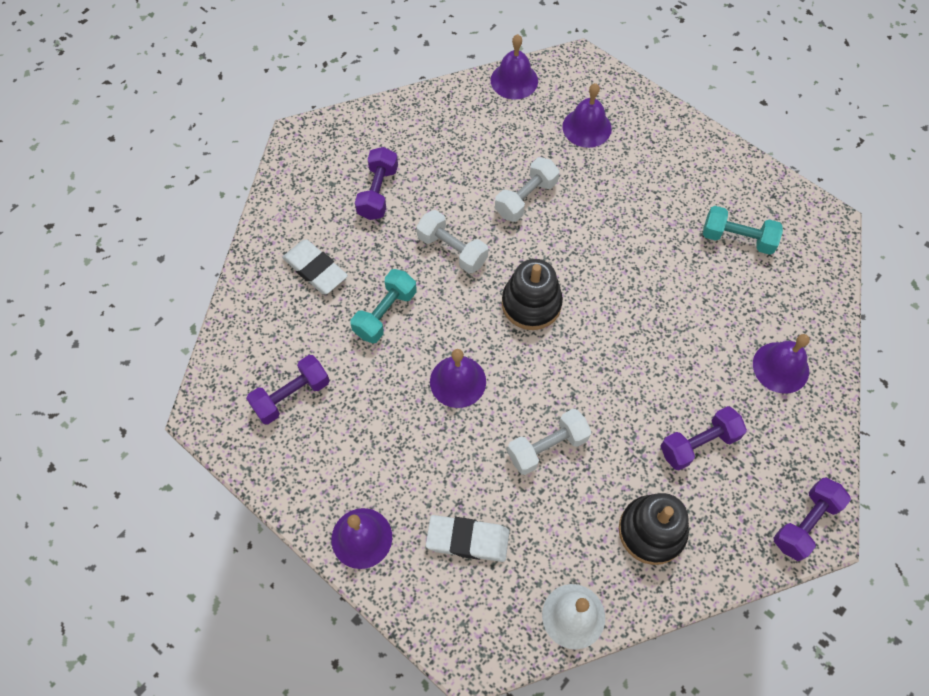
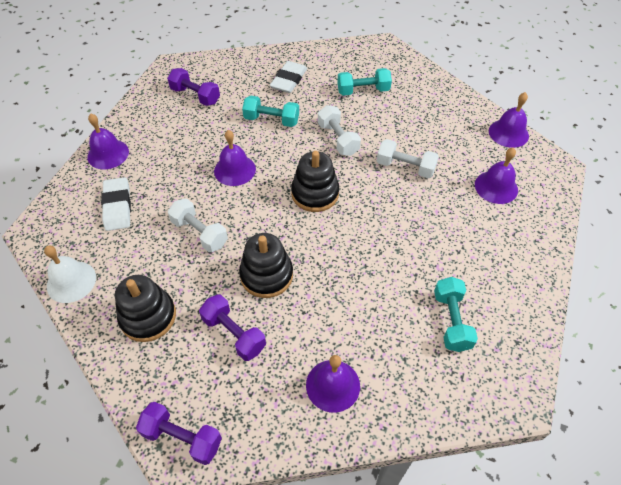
camera: 70 degrees right, 10 degrees down
(378, 192) = (363, 91): purple dumbbell -> turquoise dumbbell
(452, 250) = (338, 139): white dumbbell -> white dumbbell turned 45 degrees counterclockwise
(632, 390) = (266, 275): none -> black stacking toy

